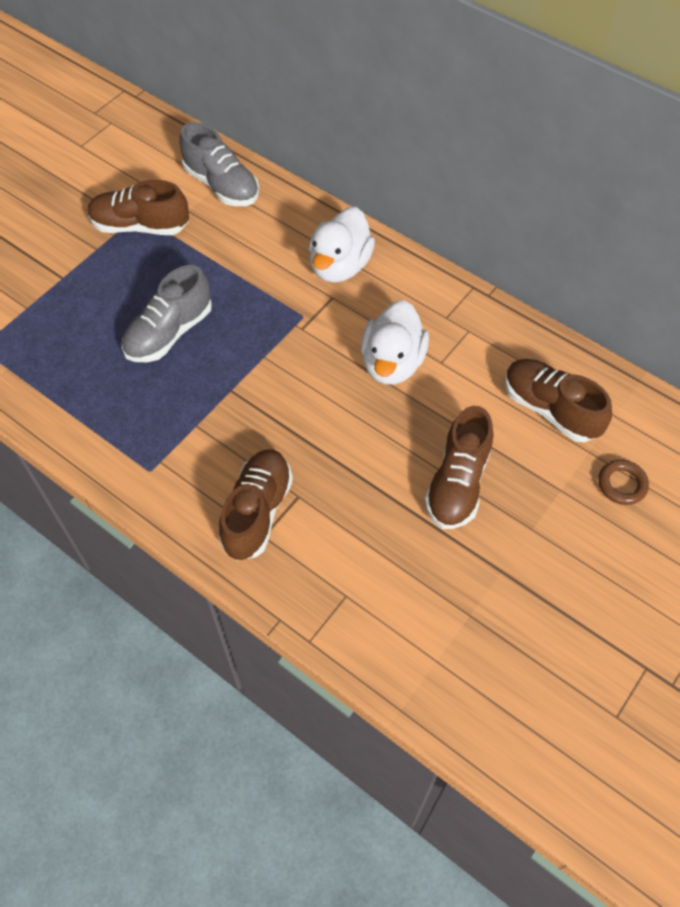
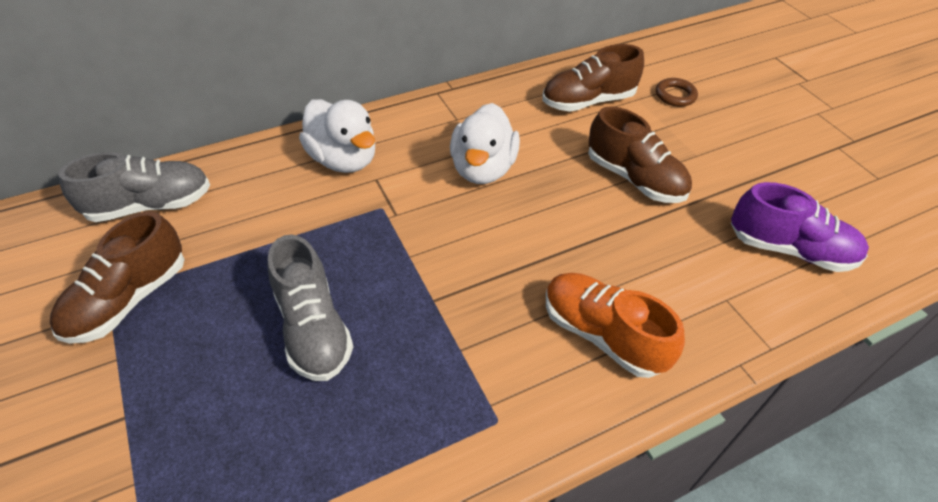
camera: 65 degrees left, 10 degrees down
(257, 512) = (602, 334): brown shoe -> orange shoe
(392, 363) = (483, 169): white duck -> white duck turned 60 degrees clockwise
(441, 638) = (789, 249): none -> purple shoe

